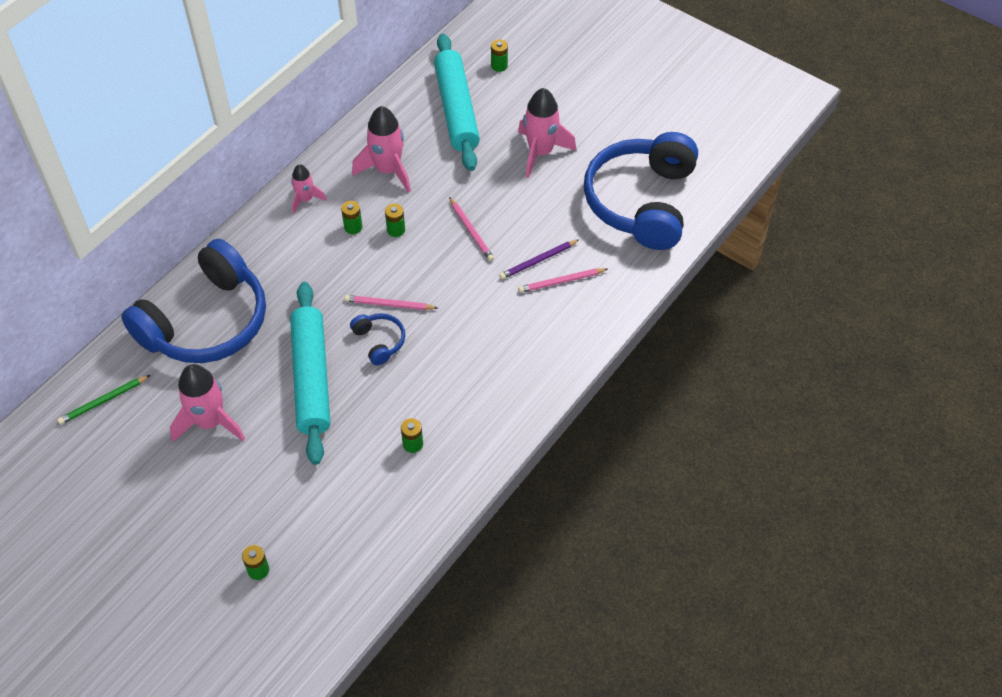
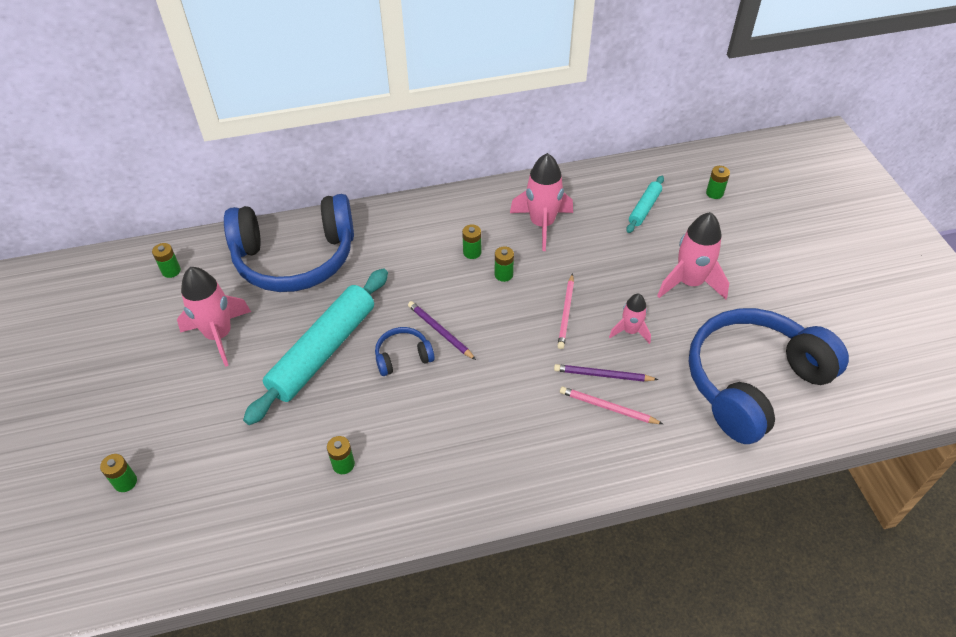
camera: 40 degrees right, 5 degrees down
(103, 401) = (171, 271): green pencil -> green battery
(305, 199) = (456, 211): pink rocket -> pink rocket (630, 331)
(379, 341) = (403, 357): blue headphones -> blue headphones turned 120 degrees counterclockwise
(389, 305) = (440, 331): pink pencil -> purple pencil
(456, 109) = (644, 208): turquoise rolling pin -> turquoise rolling pin, size x0.48

